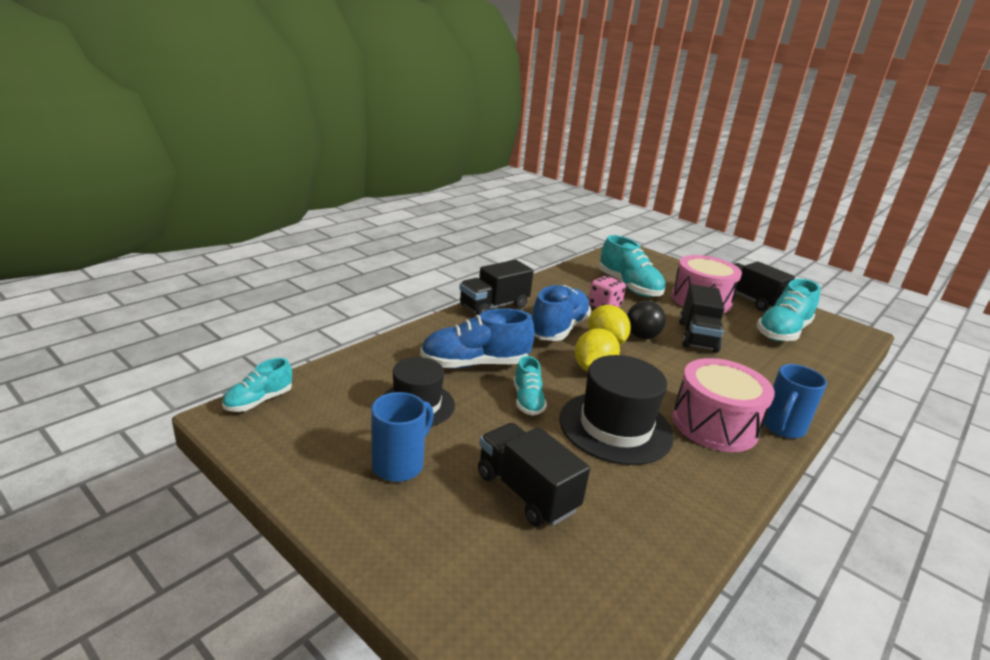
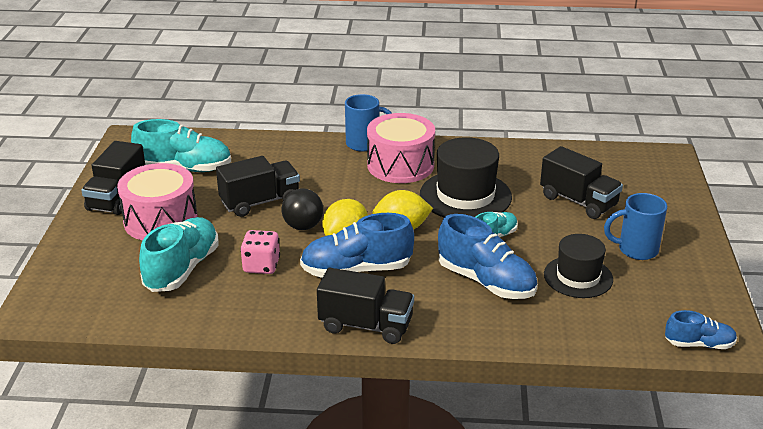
camera: 125 degrees left, 5 degrees up
(259, 401) = (699, 344): turquoise shoe -> blue shoe
(526, 492) = (578, 201): black truck -> black truck turned 60 degrees counterclockwise

